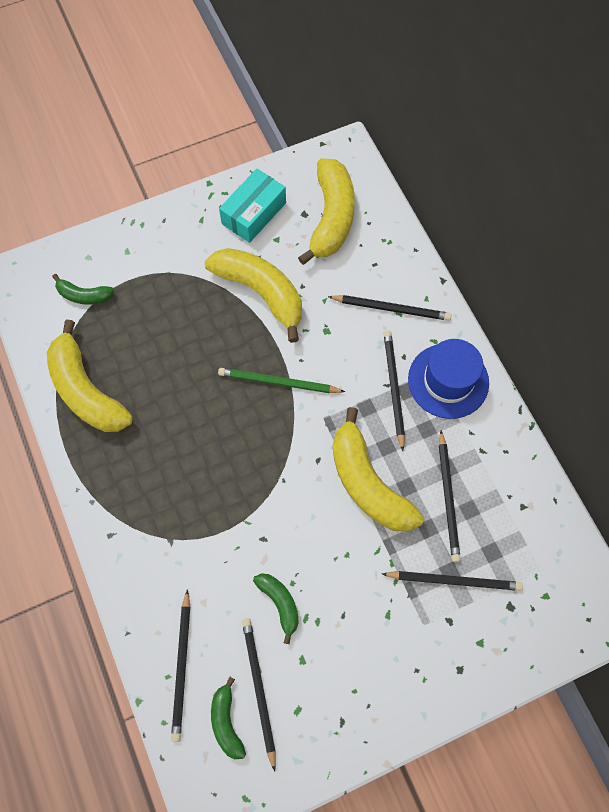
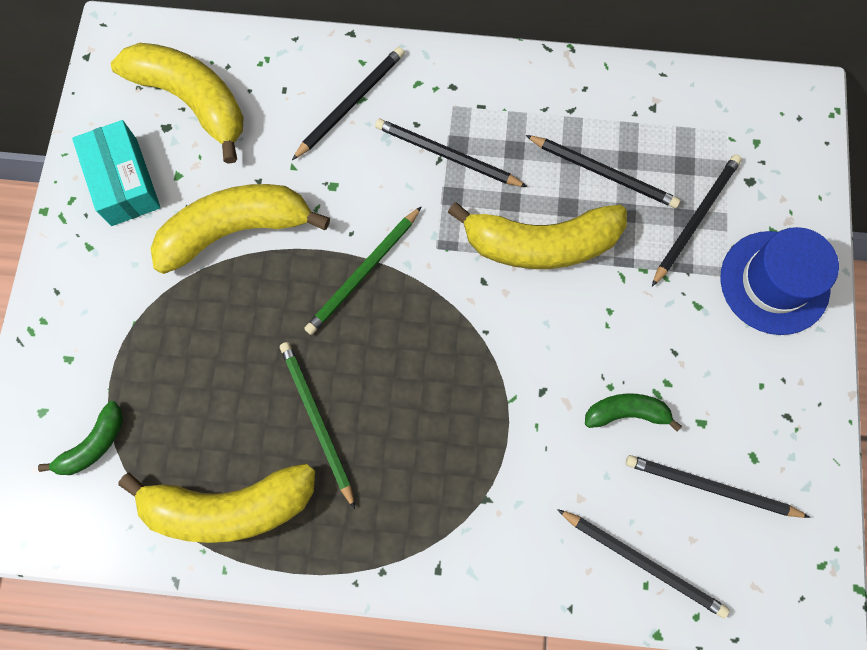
camera: 60 degrees left, 5 degrees up
(166, 410) = (317, 420): none -> green pencil
(226, 722) = (729, 543): green banana -> none
(448, 381) = (472, 96): blue hat -> blue hat (774, 282)

